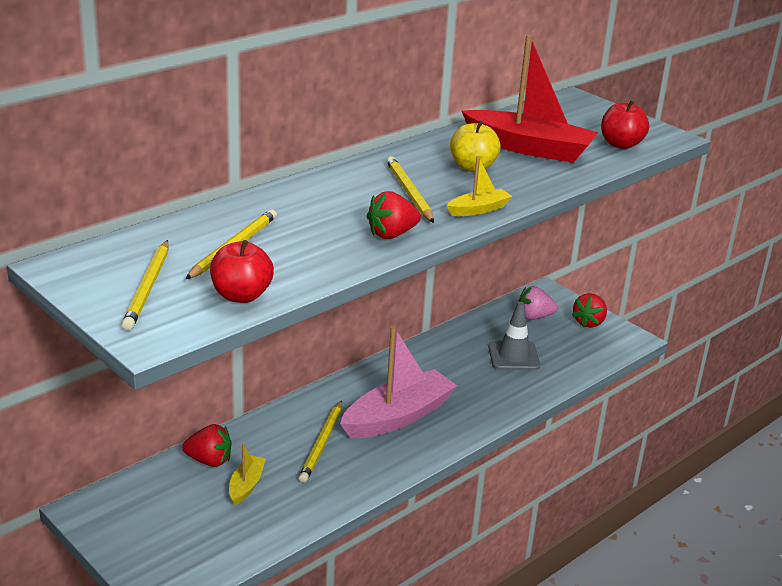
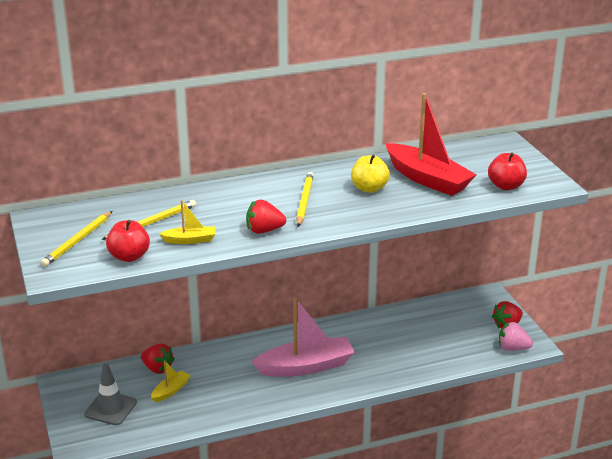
camera: 25 degrees right, 0 degrees up
(322, 443) = (240, 374): yellow pencil -> none
(478, 209) = (343, 222): yellow boat -> yellow boat (190, 240)
(513, 356) = (425, 340): grey traffic cone -> grey traffic cone (110, 408)
(534, 317) = (464, 312): pink strawberry -> pink strawberry (512, 348)

